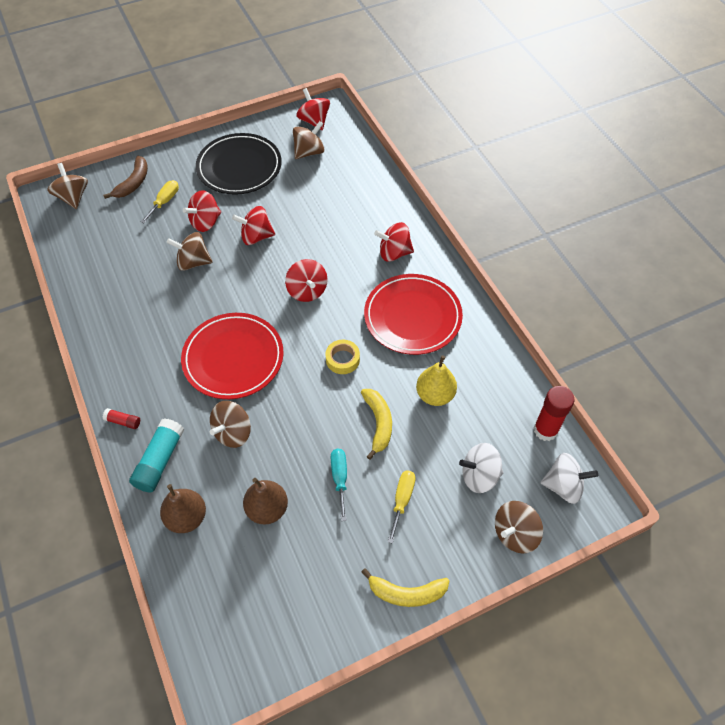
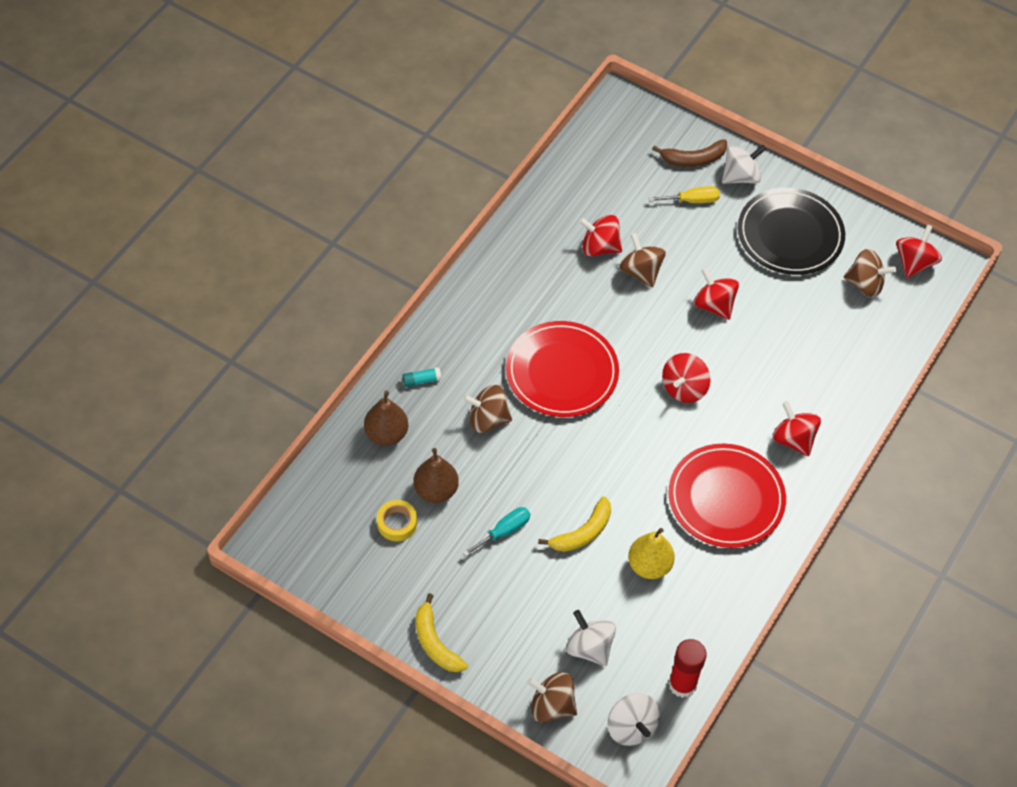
camera: 55 degrees right, 0 degrees up
(73, 197) = (635, 123): brown spinning top -> none
(123, 421) = (437, 328): red glue stick -> none
(160, 461) = (421, 380): turquoise glue stick -> turquoise glue stick, size x0.51
(171, 166) = (740, 176): none -> white spinning top
(205, 222) = (696, 251): red spinning top -> red spinning top (599, 247)
(342, 359) = (629, 464): yellow tape -> yellow tape (397, 523)
(402, 500) = (518, 594): yellow screwdriver -> none

